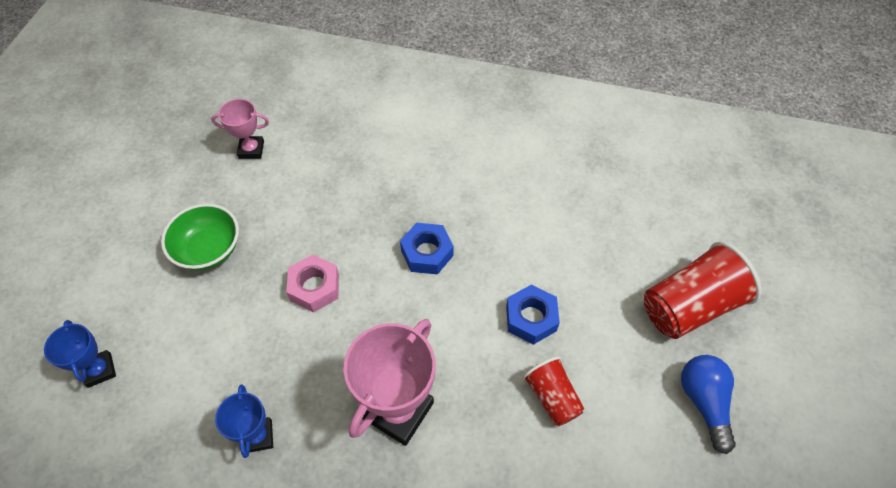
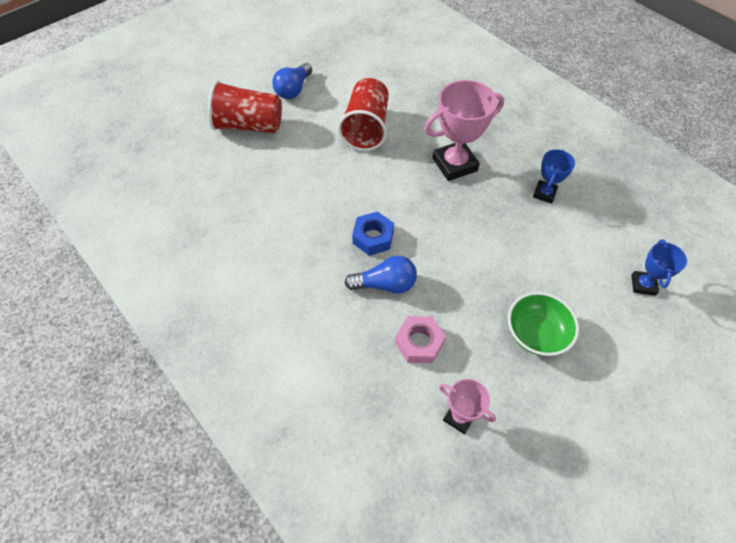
camera: 145 degrees left, 0 degrees up
(314, 287) = (466, 258): pink nut -> pink nut (419, 343)
(380, 214) = (385, 284): none -> blue light bulb
(531, 318) = (342, 166): blue nut -> none
(552, 397) = (366, 128): red cup -> red cup, size x1.73

